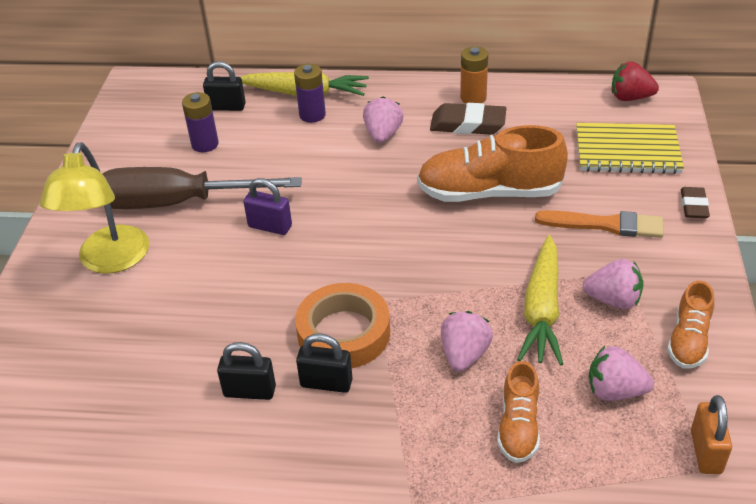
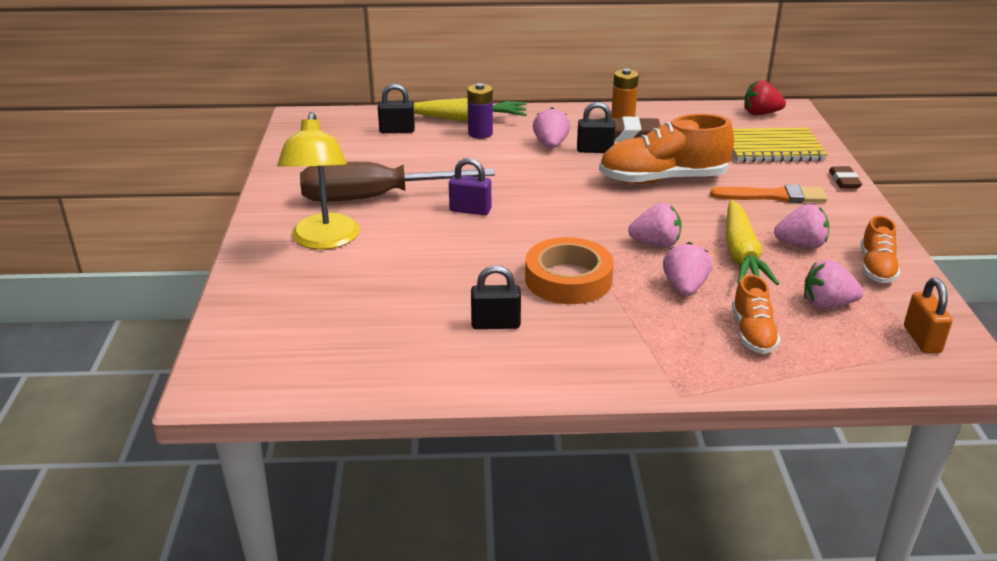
camera: 10 degrees left, 10 degrees down
(205, 144) = (386, 156): purple battery -> none
(326, 383) = (566, 314): black padlock -> black padlock (595, 150)
(453, 287) = (656, 243): none -> pink strawberry

